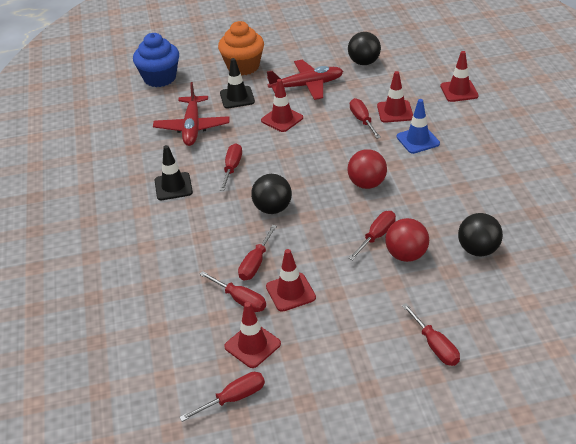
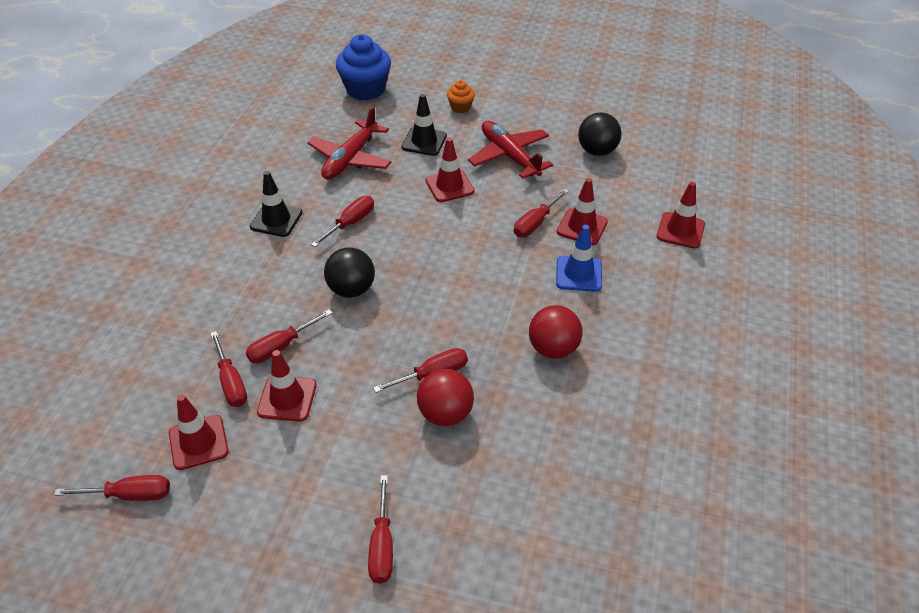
camera: 25 degrees right, 5 degrees up
(243, 66) = (460, 107): orange cupcake -> orange cupcake, size x0.50
(307, 86) = (509, 156): red plane -> red plane turned 135 degrees counterclockwise
(362, 120) = (535, 223): red screwdriver -> red screwdriver turned 150 degrees counterclockwise
(367, 184) = (475, 304): red ball -> red ball (553, 349)
(478, 250) = (533, 447): black ball -> none

